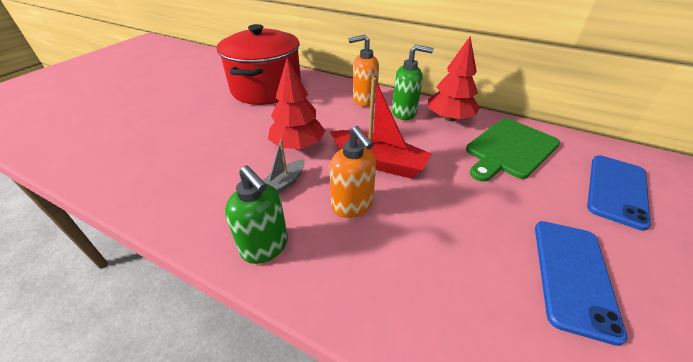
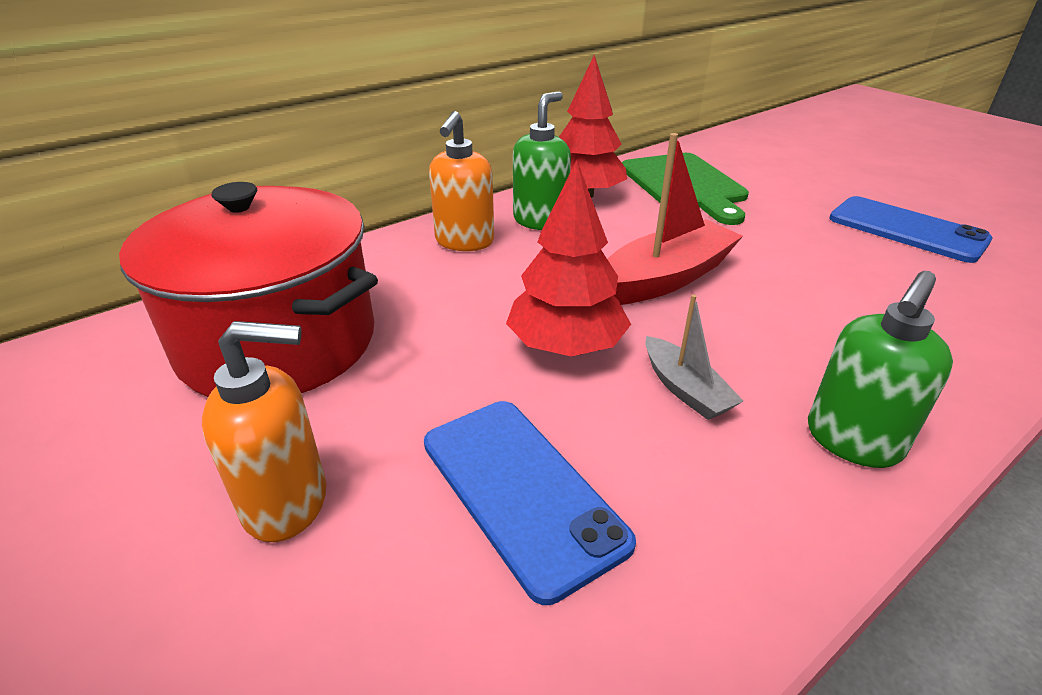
camera: 65 degrees left, 5 degrees down
(265, 247) = (852, 441): green soap dispenser -> green soap dispenser turned 150 degrees clockwise
(352, 205) = (766, 329): orange soap dispenser -> orange soap dispenser (287, 503)
(616, 190) = (783, 164): blue phone -> blue phone (521, 491)

